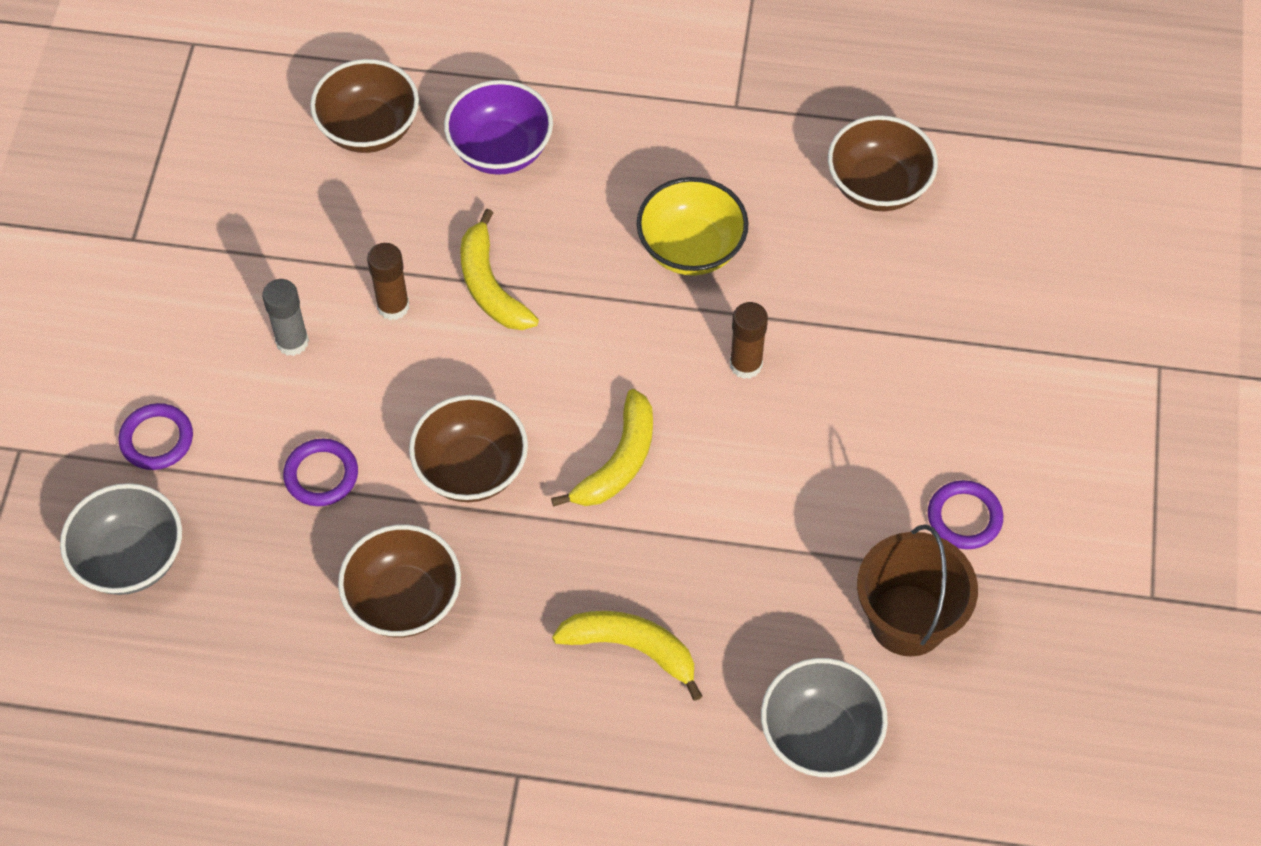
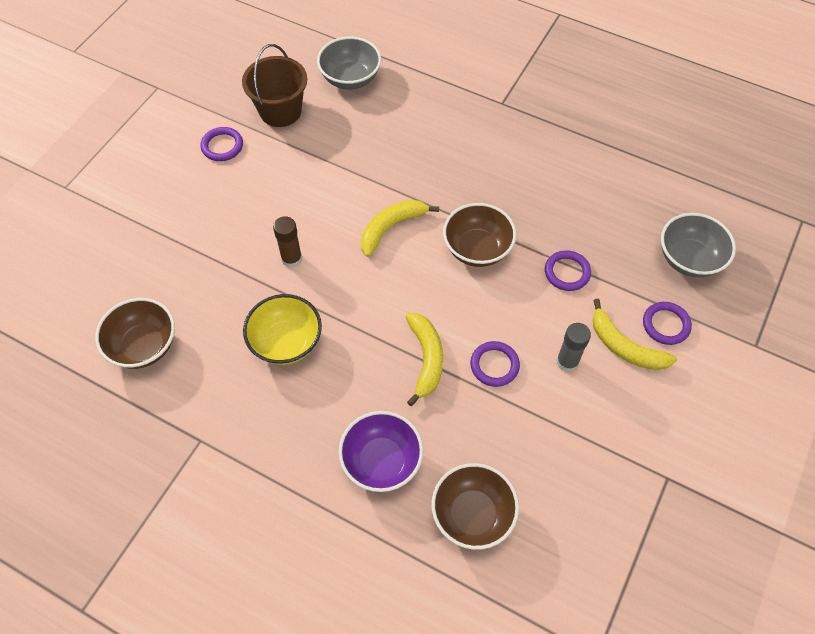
camera: 160 degrees left, 0 degrees up
(393, 306) = (494, 365): brown glue stick -> purple ring
(404, 600) = (536, 193): brown bowl -> none
(632, 648) = (424, 138): yellow banana -> yellow banana (624, 347)

